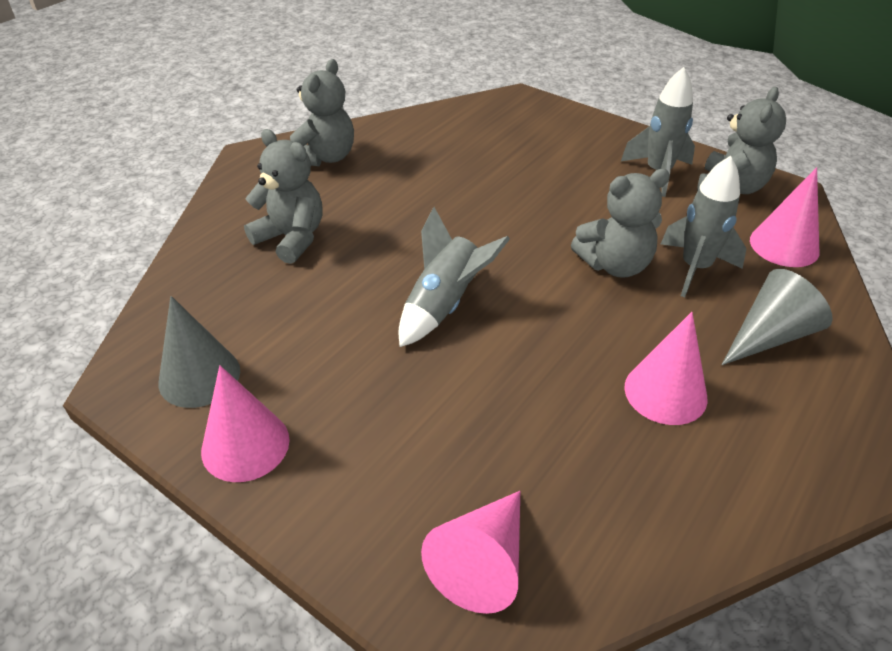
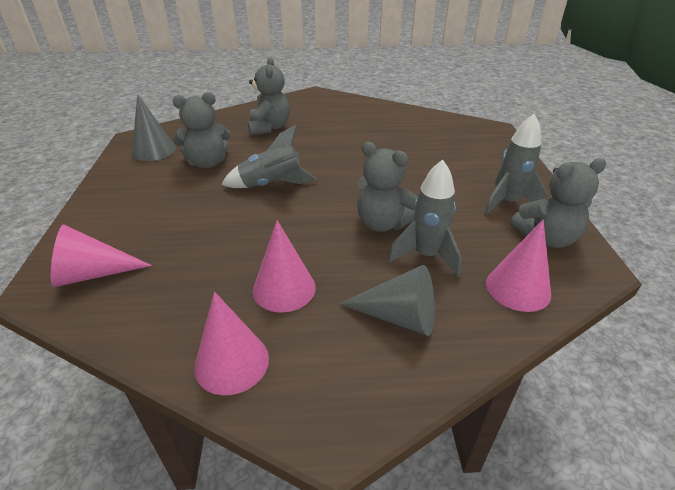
camera: 50 degrees right, 5 degrees down
(245, 445) = (121, 178): pink cone -> pink cone (232, 362)
(325, 157) = (342, 107): grey teddy bear -> grey teddy bear (207, 163)

